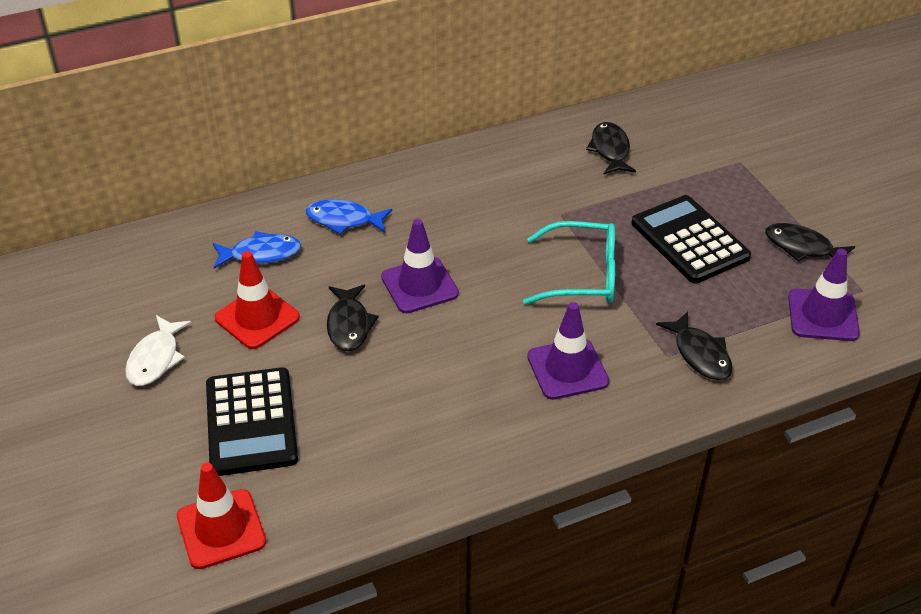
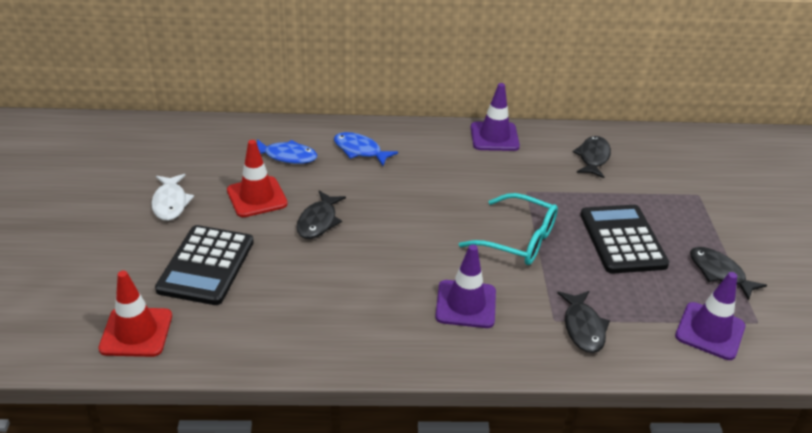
camera: 20 degrees right, 5 degrees down
(155, 359) = (170, 203): white fish -> white fish turned 45 degrees counterclockwise
(419, 285) = (387, 210): purple traffic cone -> purple traffic cone (494, 137)

